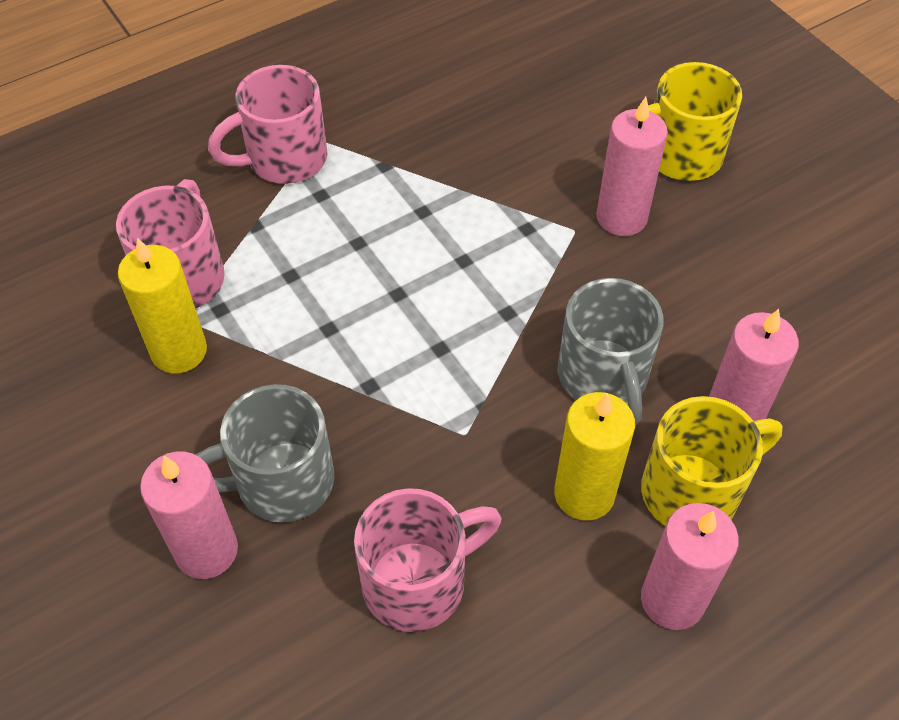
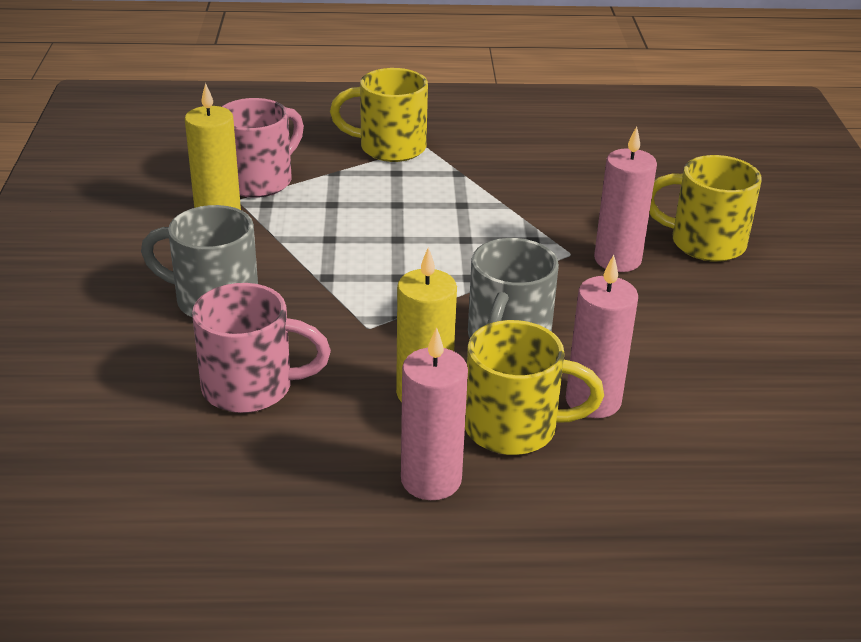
camera: 30 degrees right, 20 degrees down
(206, 550) = (130, 313): pink candle -> none
(284, 159) = (389, 148): pink mug -> yellow mug

